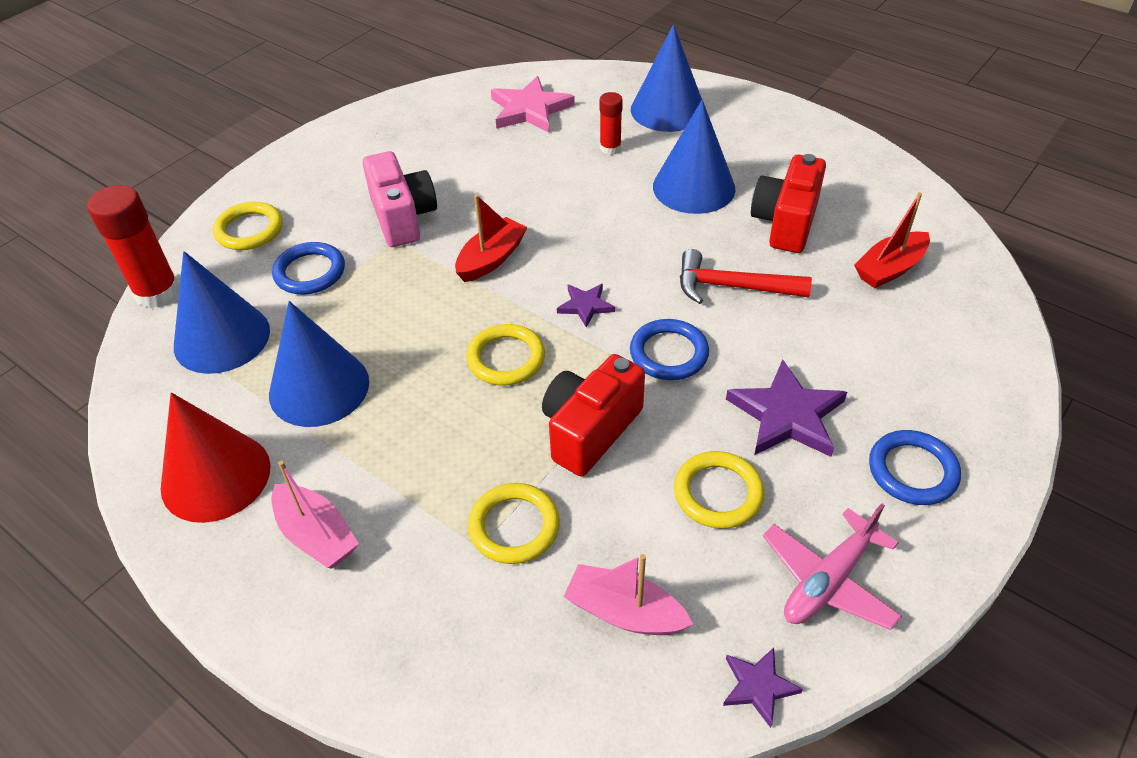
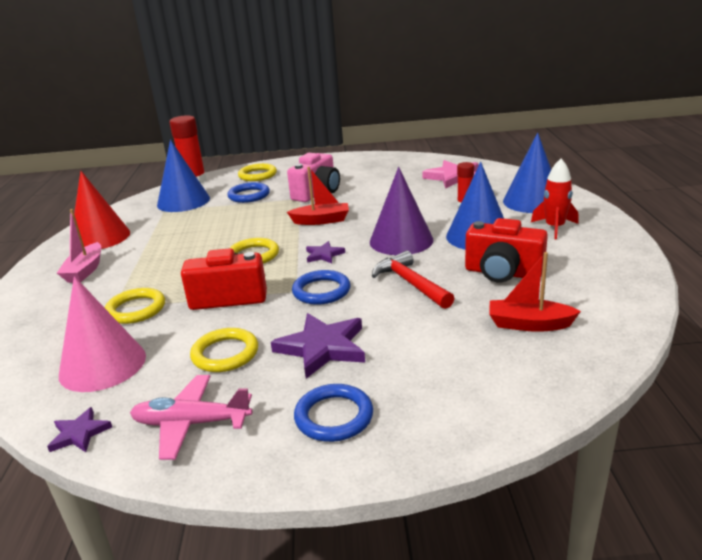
camera: 50 degrees right, 20 degrees down
(319, 387) = (177, 230): blue cone -> none
(624, 612) = (103, 365): pink boat -> pink cone
(631, 236) = (401, 240): none -> purple cone
(741, 138) = (554, 228): none -> red rocket
(785, 223) = (502, 273): red camera -> red camera turned 135 degrees counterclockwise

